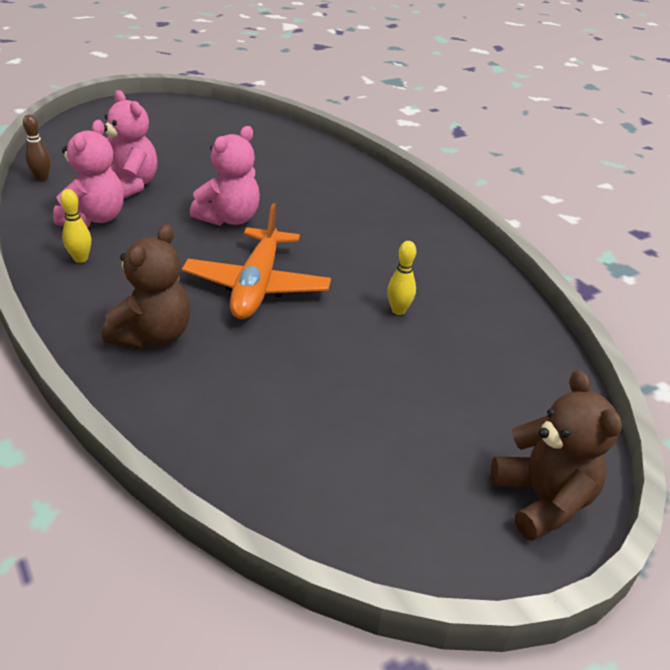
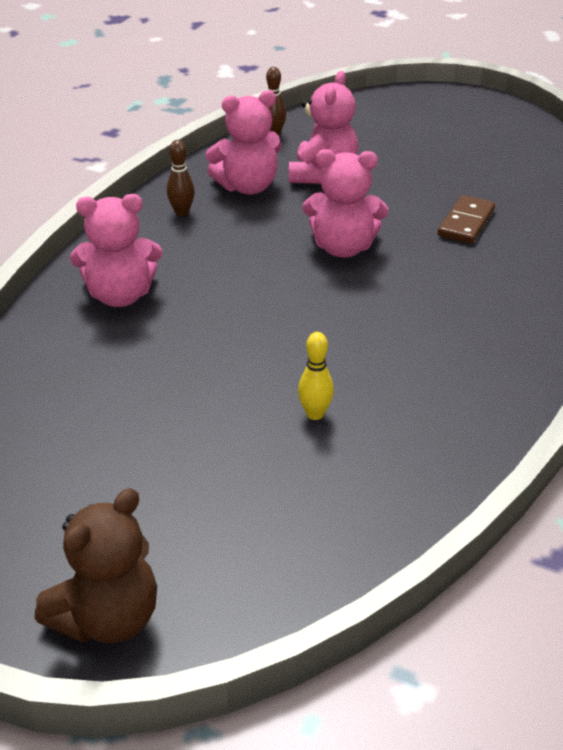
camera: 60 degrees right, 0 degrees up
(81, 259) = (182, 212): yellow bowling pin -> brown bowling pin
(153, 335) = (120, 296): brown teddy bear -> pink teddy bear
(257, 285) = (252, 313): orange plane -> none
(263, 169) = (466, 223): none -> brown domino

